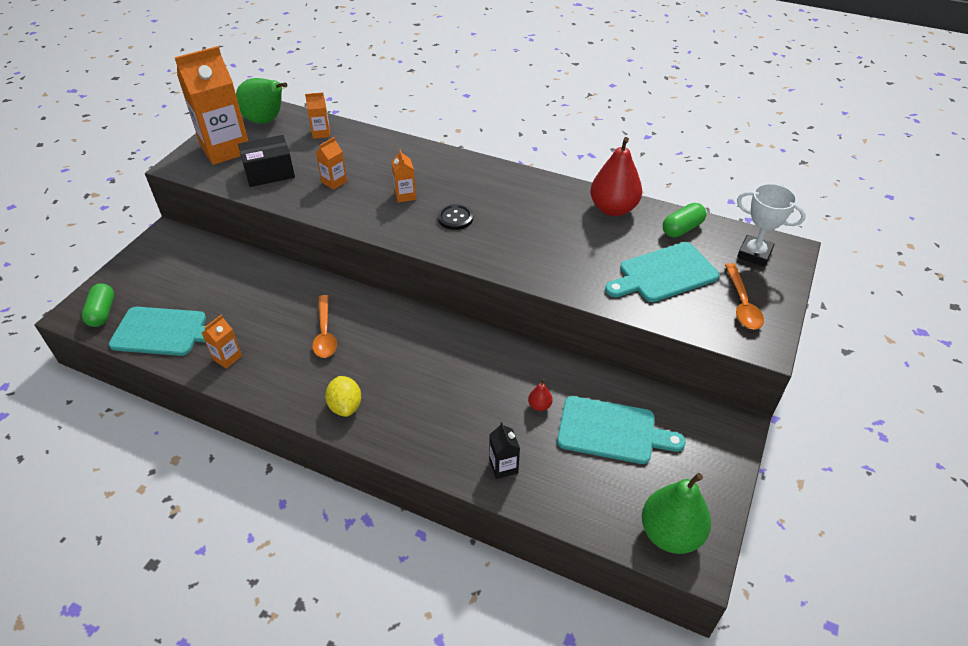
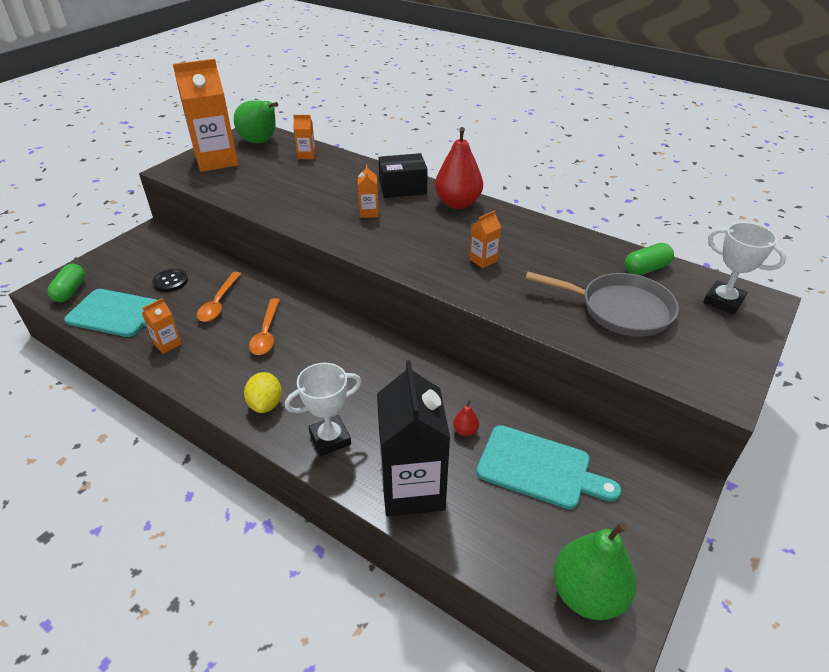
camera: 10 degrees right, 5 degrees down
(269, 172) = (249, 182): black box -> black box (403, 188)
(334, 182) = (305, 195): orange carton -> orange carton (483, 260)
(416, 431) = (330, 438): none -> white trophy
(455, 218) = (412, 236): black button -> black button (170, 281)
(503, 466) = (412, 488): black carton -> black carton, size x2.27
(613, 209) = (575, 244): red pear -> red pear (457, 203)
(664, 274) = (619, 309): turquoise cutting board -> grey pan
(742, 304) = (703, 348): orange spoon -> orange spoon (219, 303)

